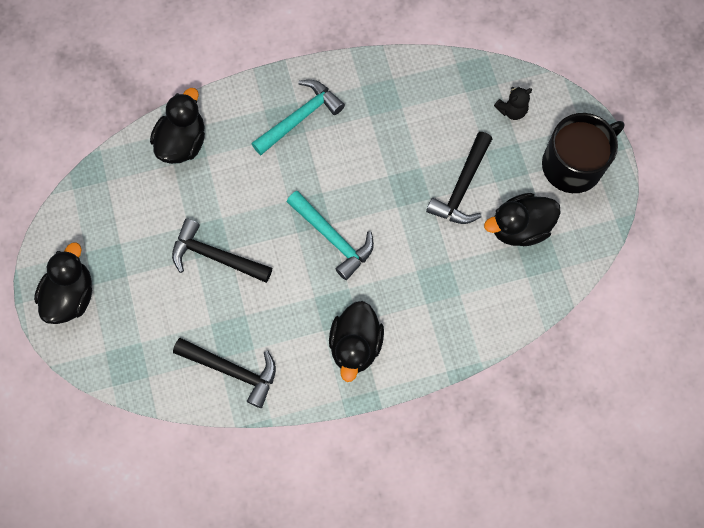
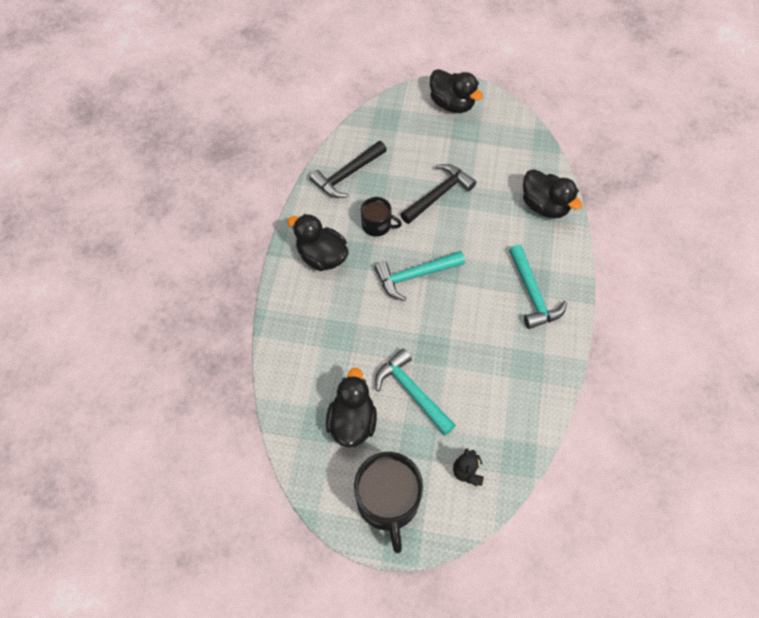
camera: 115 degrees right, 10 degrees down
(287, 304) = (377, 225): none -> black mug
(462, 187) = (412, 392): black hammer -> turquoise hammer

